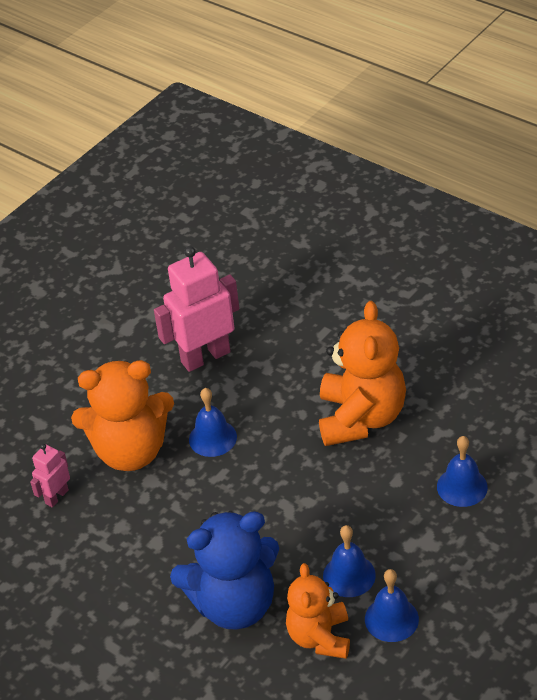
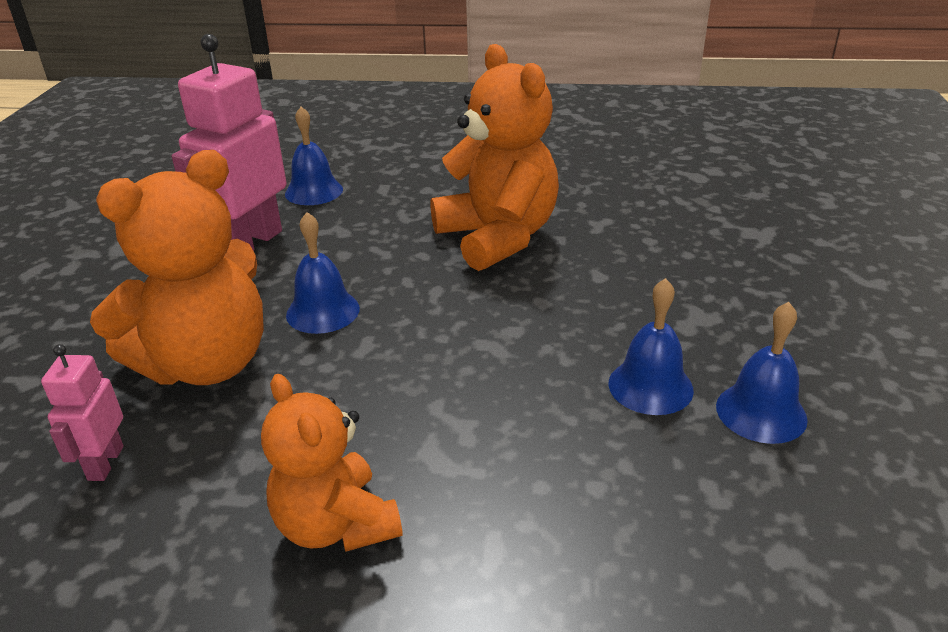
camera: 35 degrees left, 10 degrees down
(234, 604) = (526, 490): blue teddy bear -> none
(320, 637) = (695, 477): orange teddy bear -> orange teddy bear (336, 525)
(462, 486) = (677, 256): blue bell -> blue bell (314, 191)

